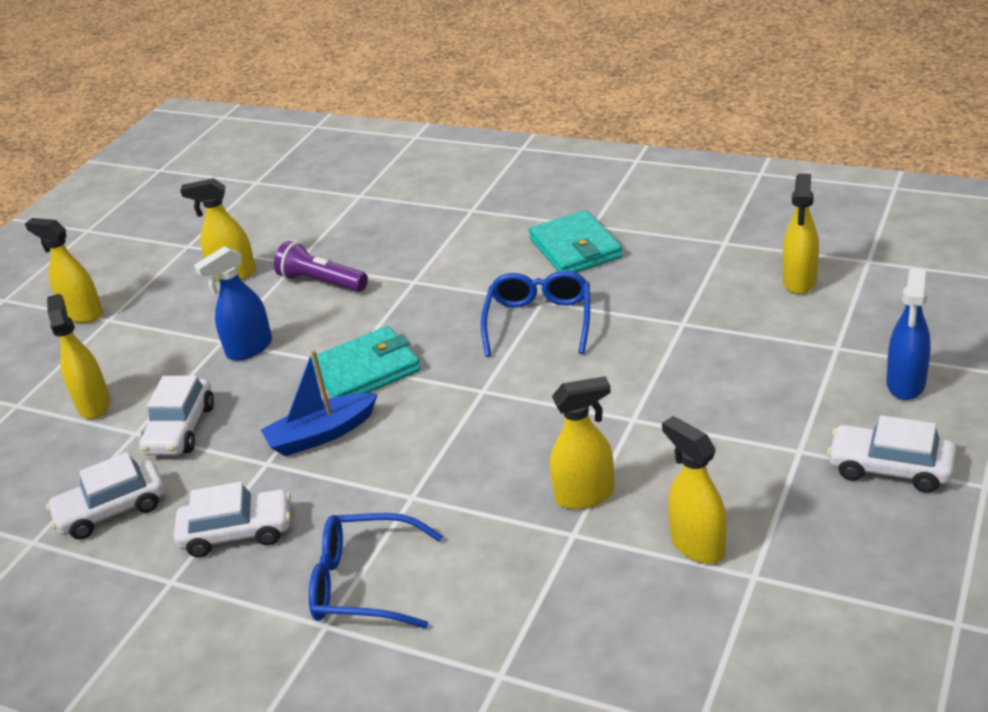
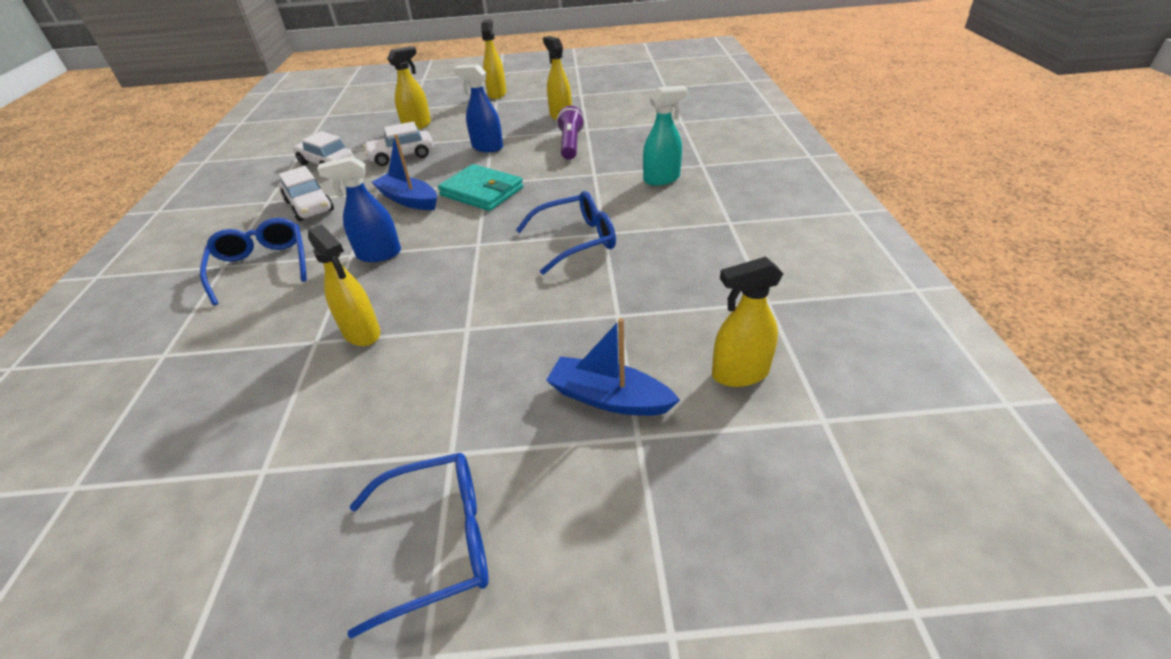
camera: 60 degrees right, 5 degrees up
(474, 241) = (662, 179): none -> turquoise spray bottle
(575, 248) = (688, 225): turquoise wallet -> none
(697, 545) = (303, 418): yellow spray bottle -> none
(786, 352) = (609, 398): none -> blue boat
(890, 468) = (438, 542): white car -> blue glasses
(905, 384) = (597, 519): blue spray bottle -> blue spray bottle (379, 254)

